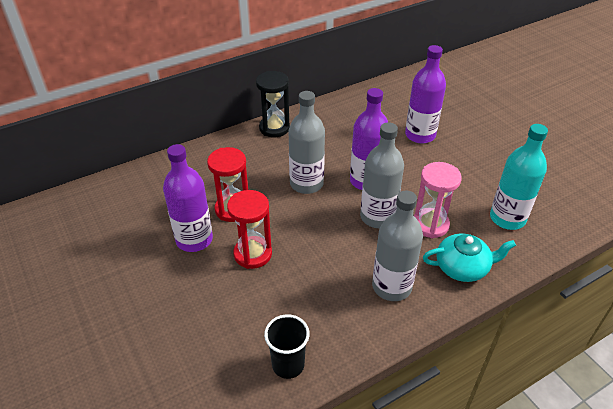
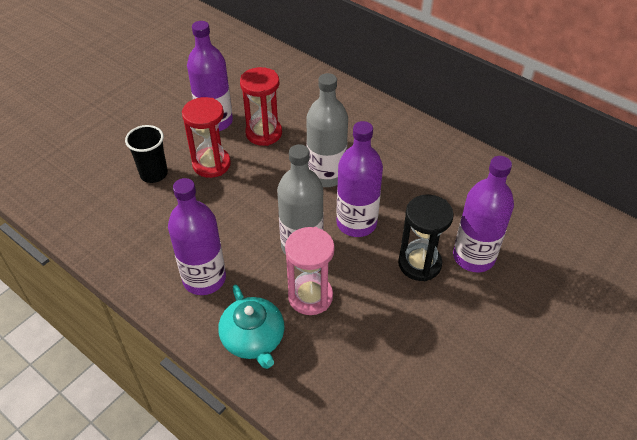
camera: 70 degrees right, 5 degrees up
(274, 128) = (403, 126): black hourglass -> black hourglass (419, 264)
(288, 365) = (93, 223): black cup -> black cup (154, 174)
(391, 286) = (204, 279): grey bottle -> purple bottle
(507, 218) = (357, 377): turquoise bottle -> none

